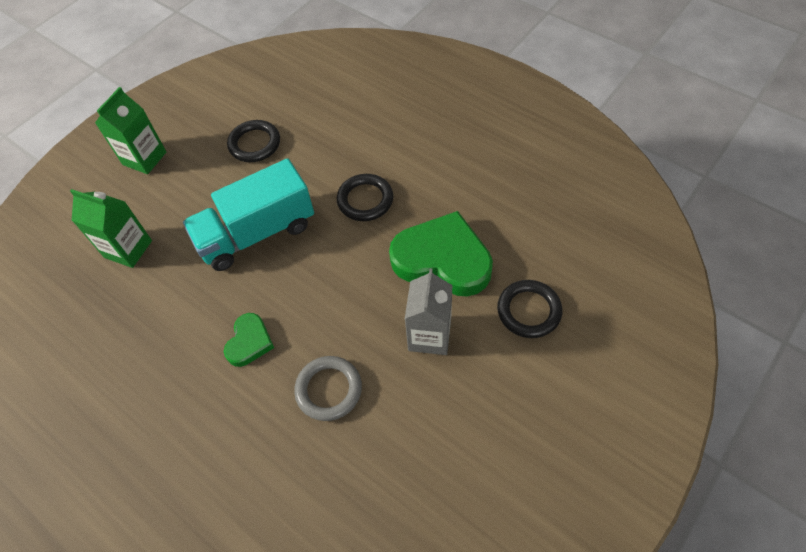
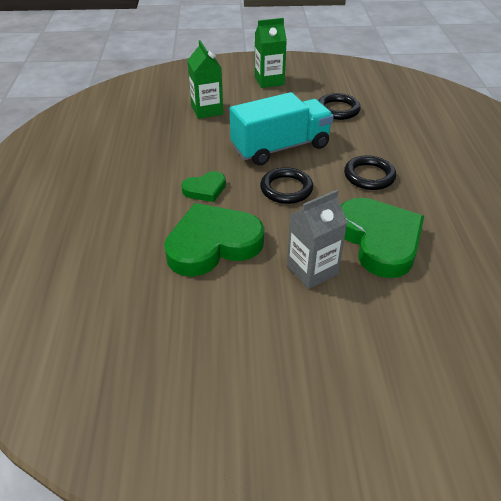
camera: 45 degrees right, 15 degrees down
(257, 233) = (280, 147): turquoise truck -> turquoise truck turned 135 degrees clockwise
(329, 390) = (213, 244): grey ring -> green heart
(529, 311) = (405, 316): black ring -> black ring (286, 189)

